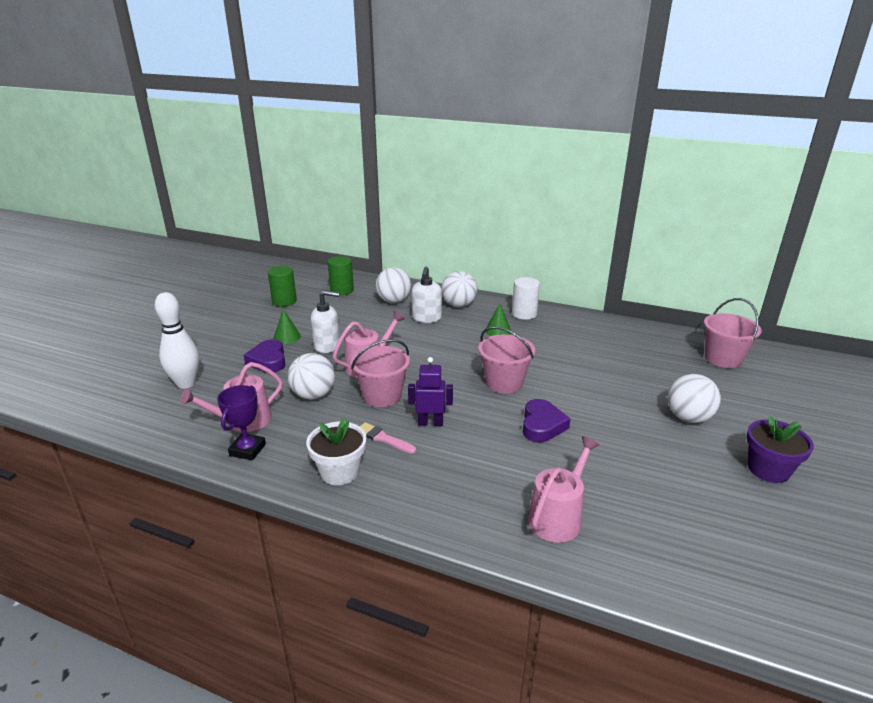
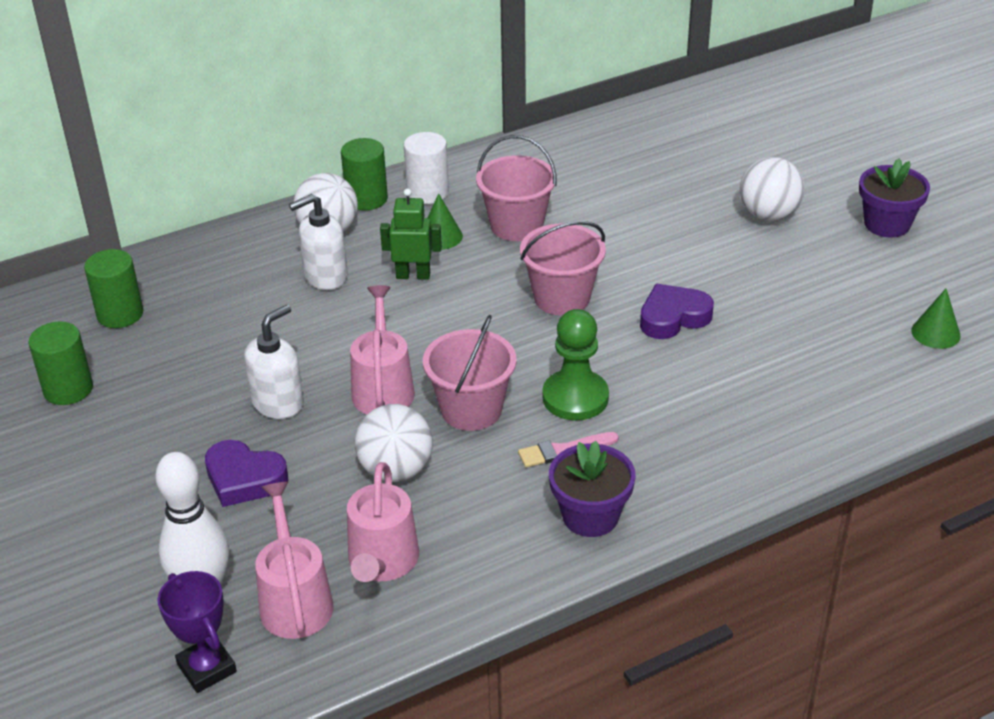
camera: 50 degrees left, 10 degrees up
(247, 450) = (457, 582): purple trophy -> purple trophy (206, 668)
(287, 337) = (196, 432): green cone -> green cone (935, 333)
(339, 472) = (590, 516): white flower pot -> purple flower pot
(394, 301) = (231, 281): white ball -> none
(426, 318) = (325, 277): white soap dispenser -> white soap dispenser turned 105 degrees clockwise
(430, 423) = (575, 397): purple robot -> green pawn
(459, 337) = (413, 275): none -> green robot
(495, 303) = (366, 199): none -> green cylinder
(542, 425) = (673, 317): purple heart -> purple heart turned 75 degrees counterclockwise
(557, 517) = (822, 392): pink watering can -> pink watering can (295, 601)
(723, 359) = (700, 123): pink bucket -> pink bucket (516, 225)

